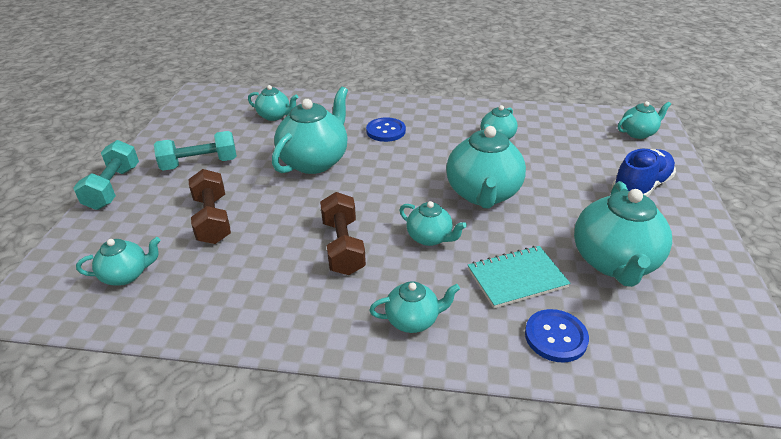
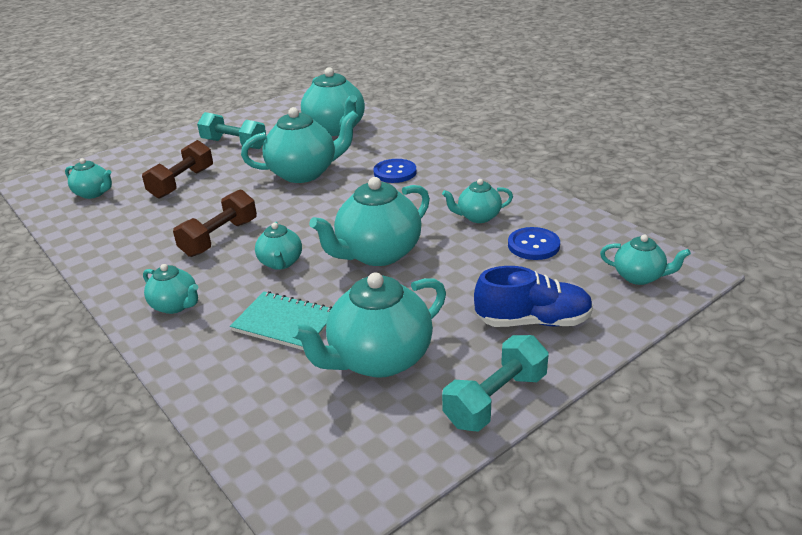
camera: 45 degrees right, 5 degrees down
(113, 187) = (167, 139): turquoise dumbbell -> turquoise dumbbell (495, 399)
(275, 116) = (336, 129): turquoise teapot -> turquoise teapot, size x1.85
(555, 337) = (234, 374): blue button -> blue button (533, 245)

